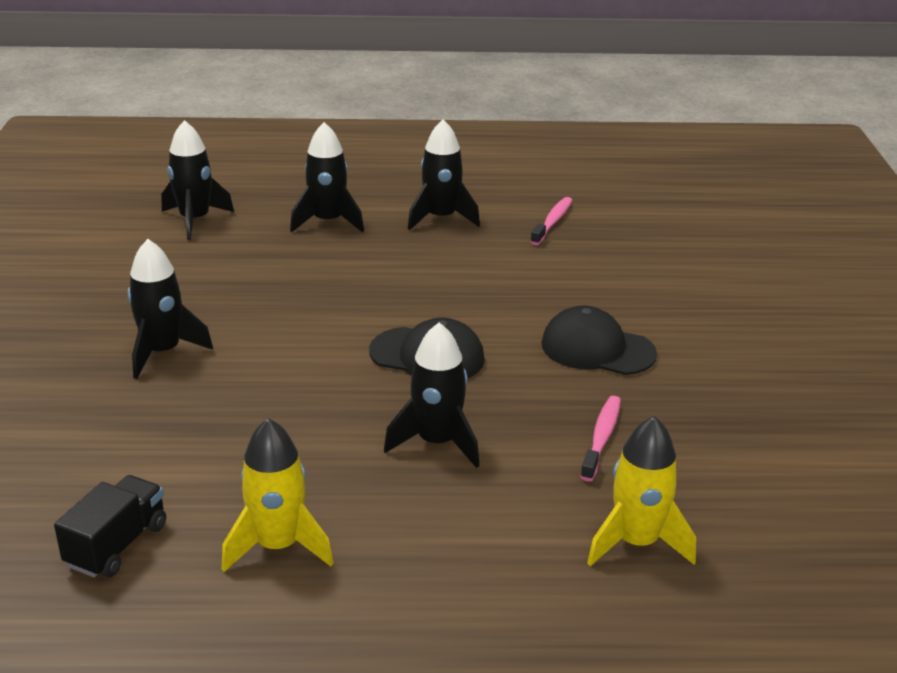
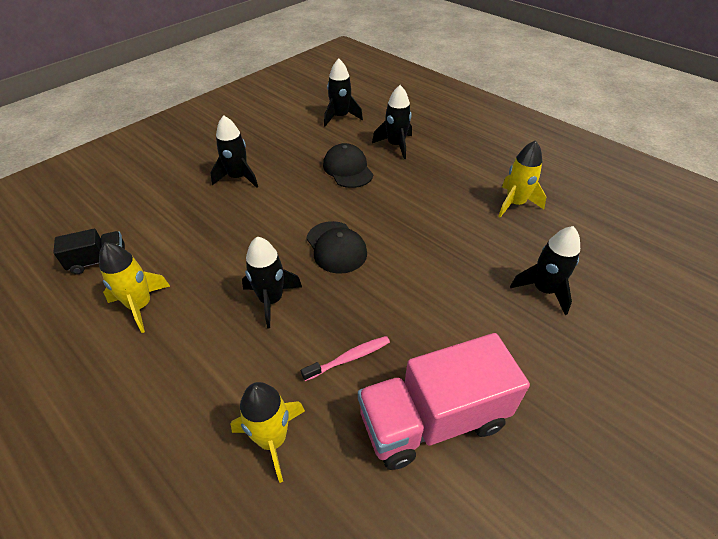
camera: 45 degrees right, 15 degrees up
(441, 218) = (454, 170): black rocket -> black rocket (544, 290)
(552, 222) = (515, 204): pink toothbrush -> yellow rocket
(597, 349) = (426, 300): black cap -> black cap (348, 169)
(743, 433) = (432, 420): none -> pink truck

